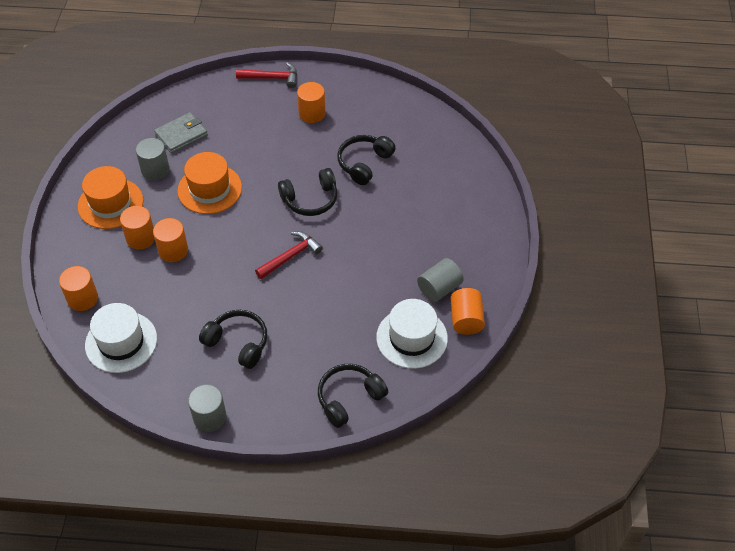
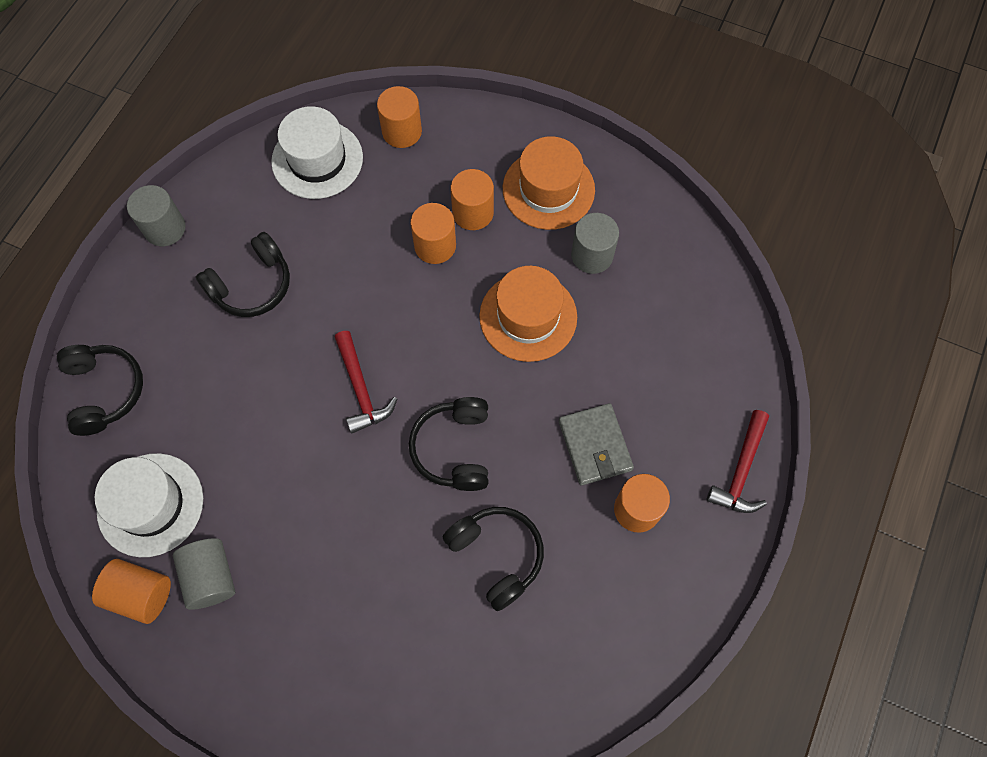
camera: 110 degrees right, 15 degrees up
(181, 135) = (651, 304): grey wallet -> grey wallet (594, 446)

